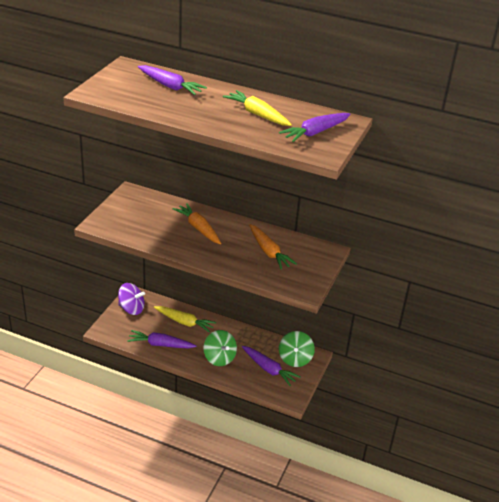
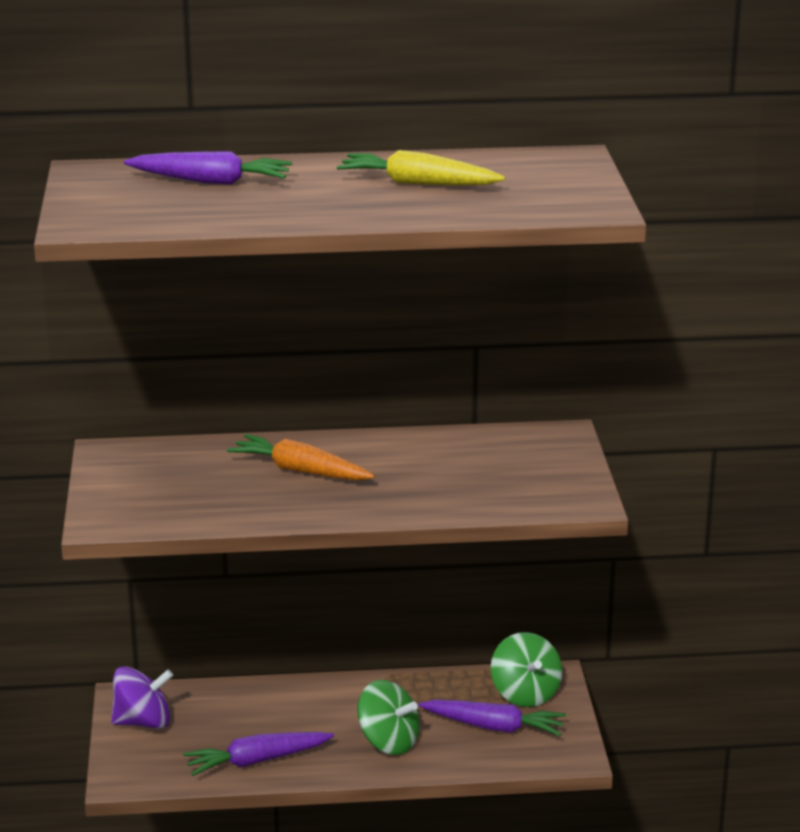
camera: 25 degrees left, 10 degrees down
(184, 322) = (269, 708): yellow carrot -> none
(268, 251) = (463, 467): orange carrot -> none
(315, 132) = (544, 184): purple carrot -> none

